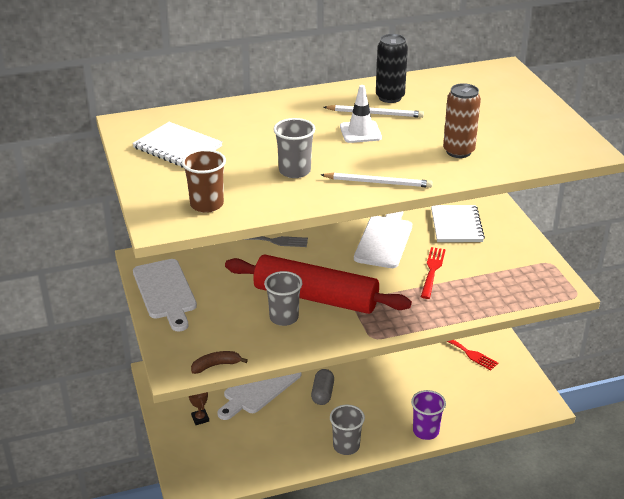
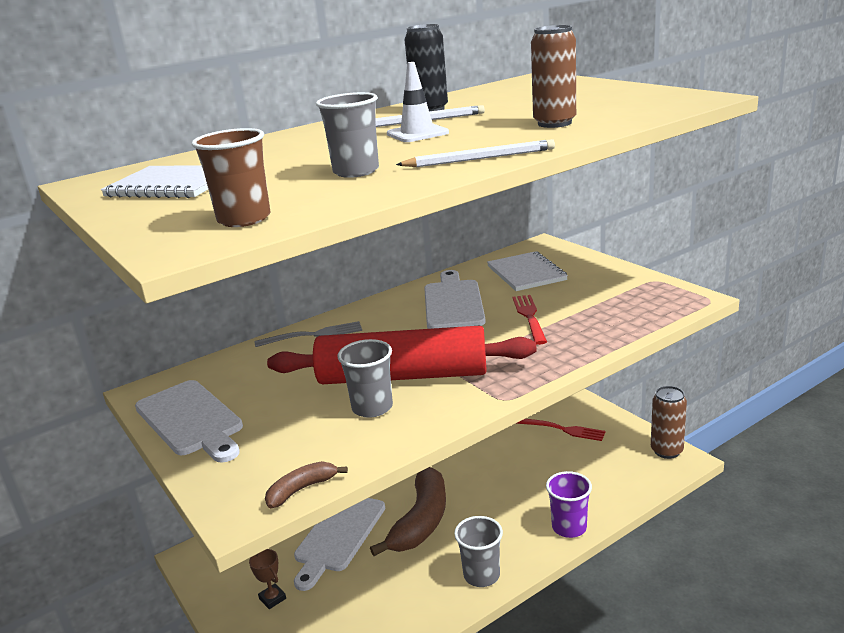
camera: 15 degrees left, 10 degrees down
(322, 394) = (421, 521): grey capsule -> brown banana
(536, 394) = (666, 451): none -> brown can

